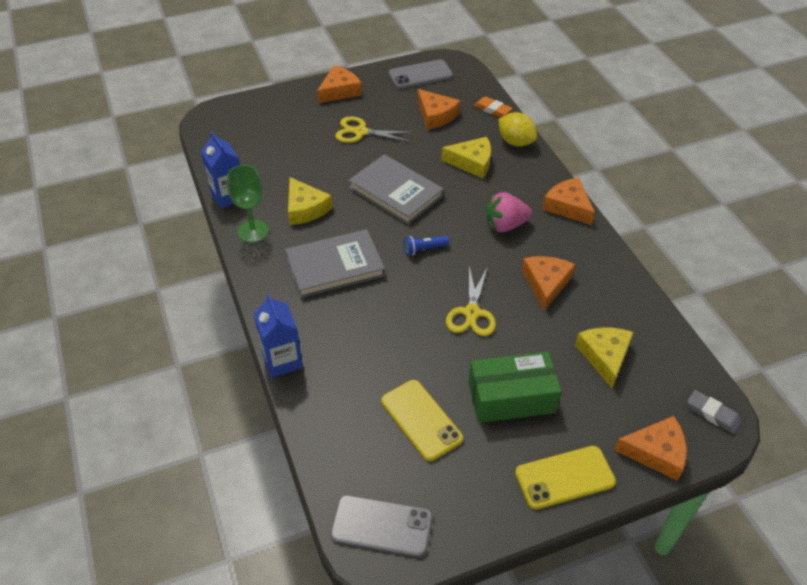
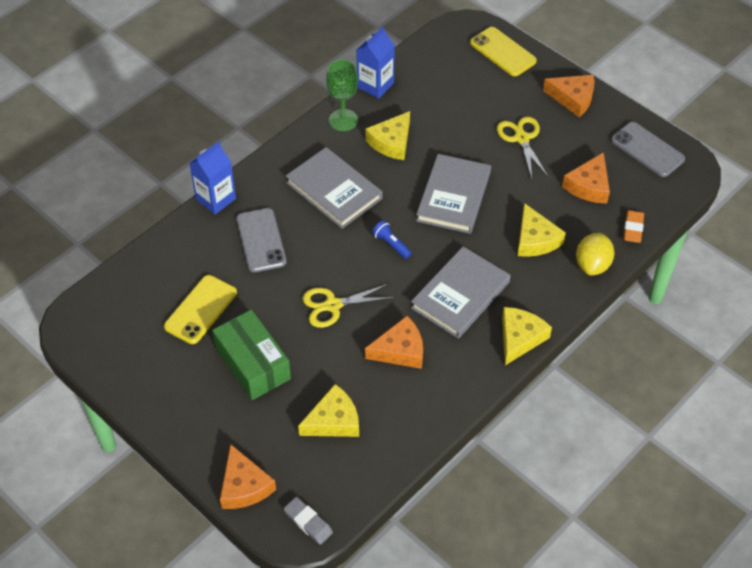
camera: 65 degrees right, 5 degrees up
(381, 526) = (95, 319): grey phone -> grey phone (261, 240)
(505, 225) = (460, 295): pink strawberry -> grey book
(564, 477) = (188, 425): yellow phone -> yellow phone (503, 52)
(568, 206) = (520, 338): orange cheese -> yellow cheese
(712, 414) = (308, 522): grey eraser -> grey eraser turned 60 degrees counterclockwise

